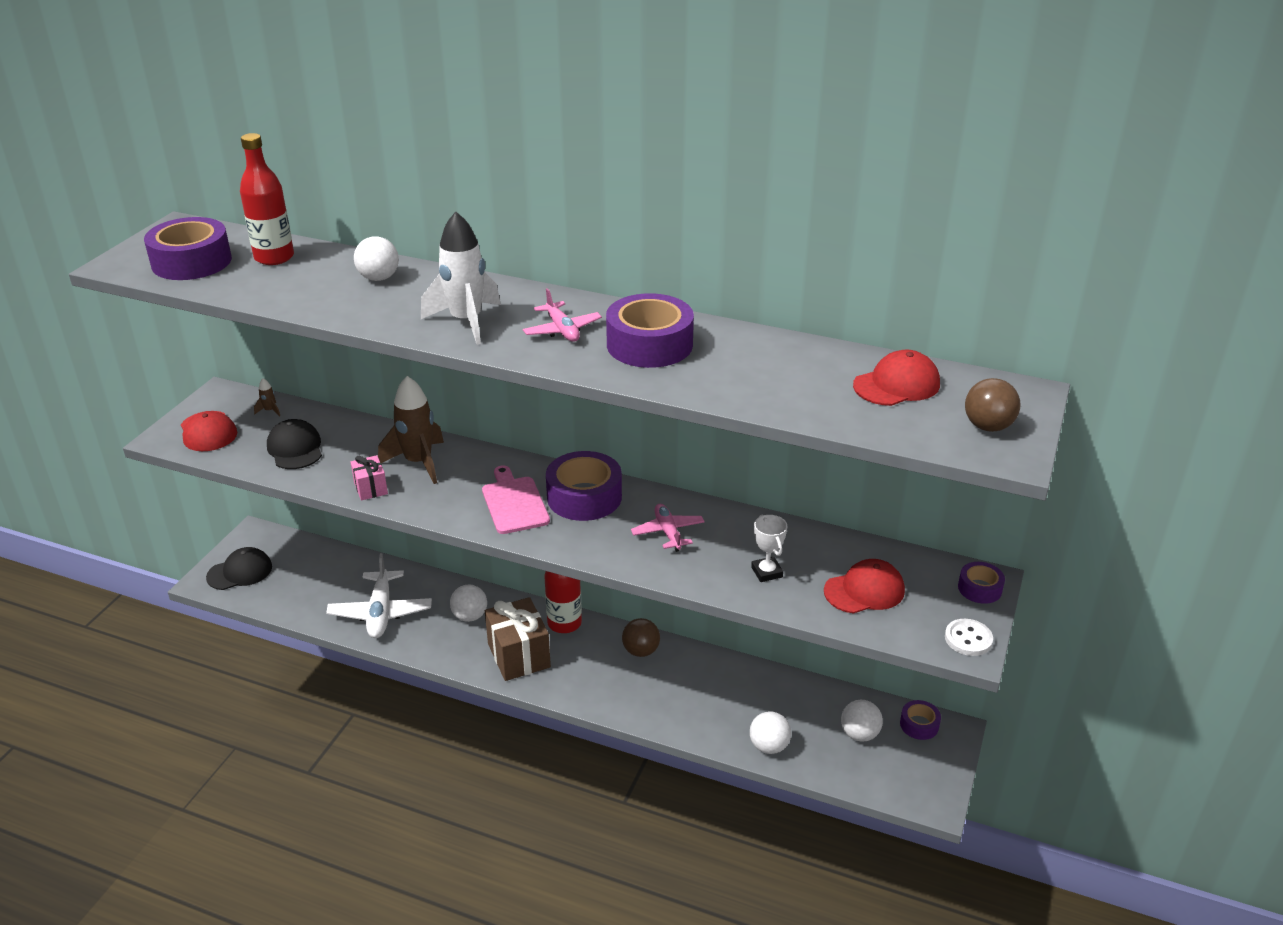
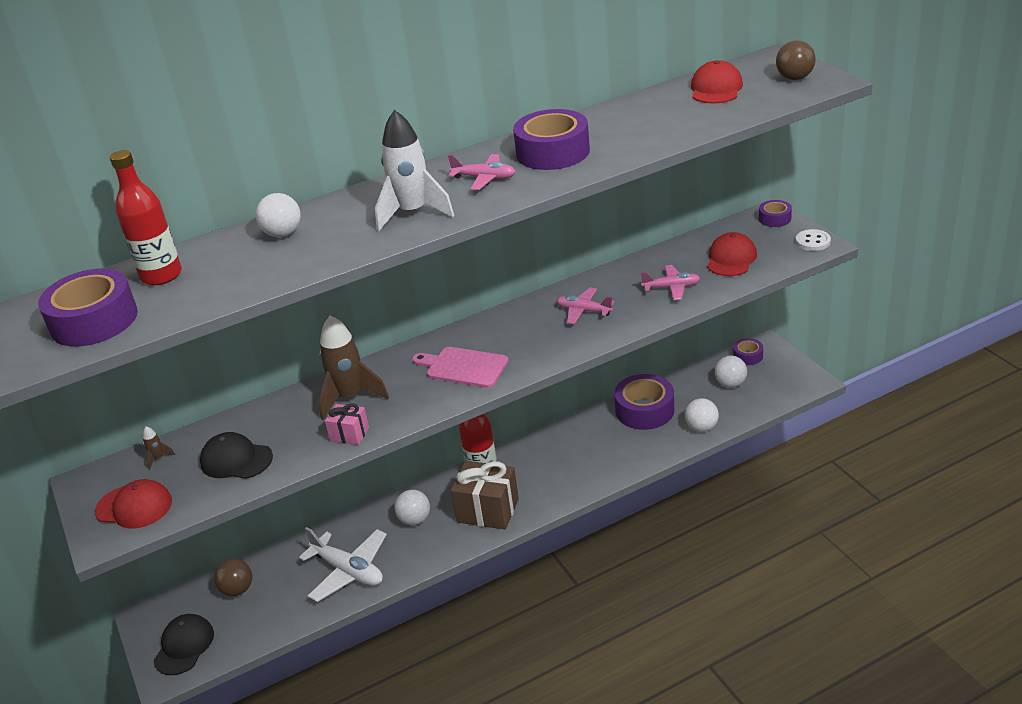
camera: 45 degrees left, 0 degrees up
(584, 497) = (499, 332): purple tape -> purple tape (644, 410)
(641, 651) = (553, 445): brown ball -> brown ball (237, 589)
(767, 572) = (671, 287): white trophy -> pink plane

